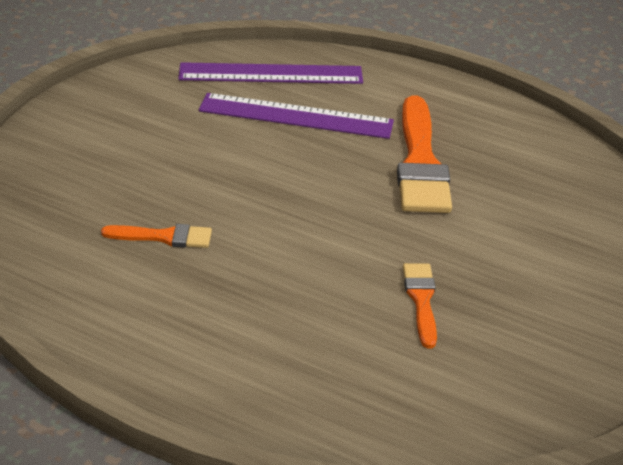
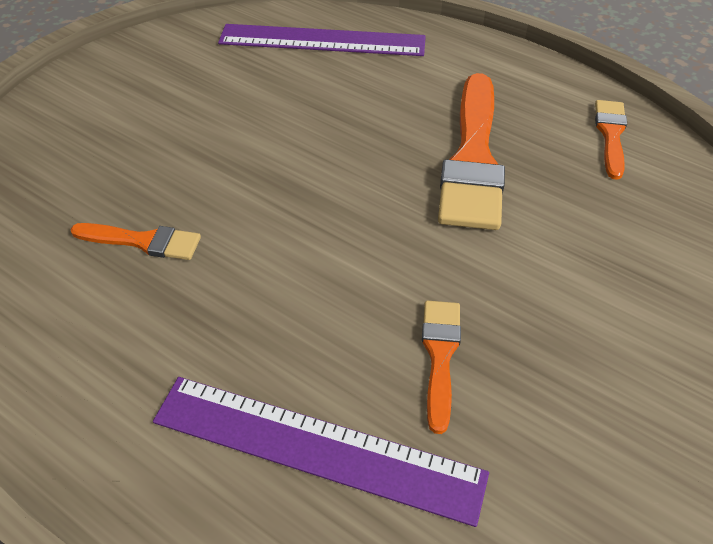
camera: 10 degrees right, 10 degrees up
(296, 116) = (338, 92): purple ruler -> purple ruler (316, 447)
(528, 139) = (611, 135): none -> orange brush

